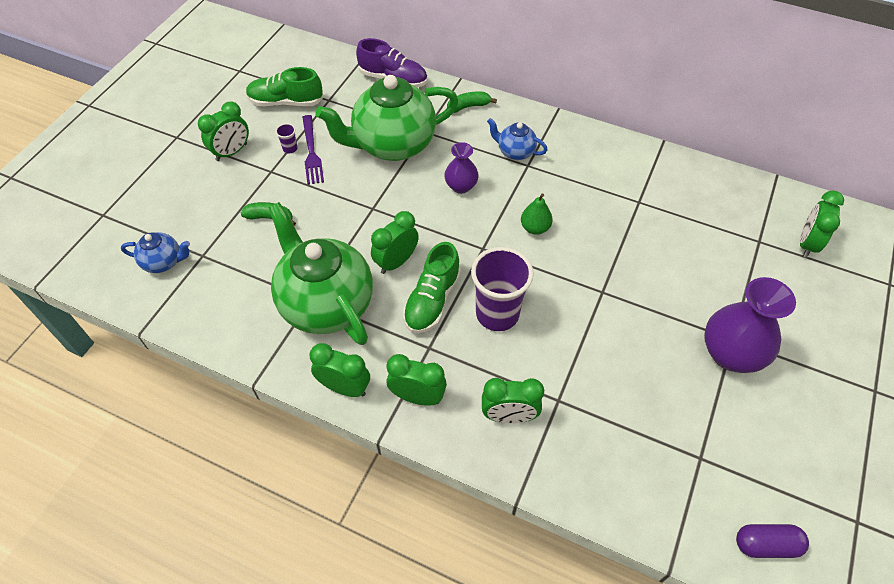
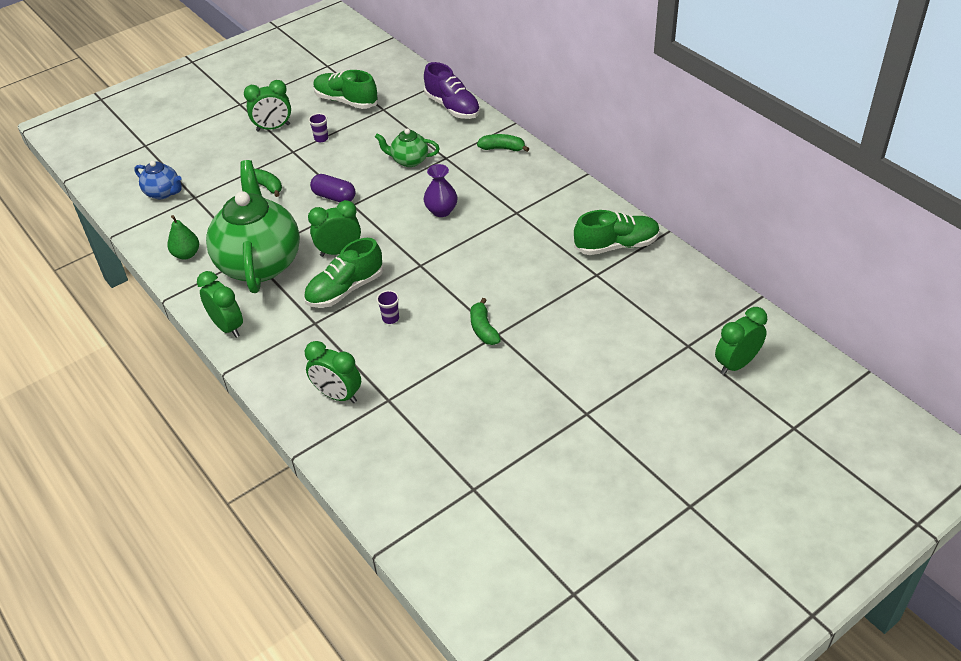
camera: 30 degrees right, 10 degrees down
(311, 152) = (336, 146): purple fork -> none
(393, 145) = (409, 160): green teapot -> green teapot, size x0.46
(417, 397) = (277, 354): green clock -> none
(497, 314) = (390, 318): purple cup -> purple cup, size x0.40
(515, 152) = (514, 198): blue teapot -> none
(535, 228) = (479, 264): green pear -> green pear (186, 254)
(587, 291) = (483, 329): none -> green banana
(634, 168) = (616, 245): none -> green shoe
(730, 354) = (573, 424): purple vase -> none
(766, 545) = (473, 573): purple capsule -> purple capsule (334, 197)

